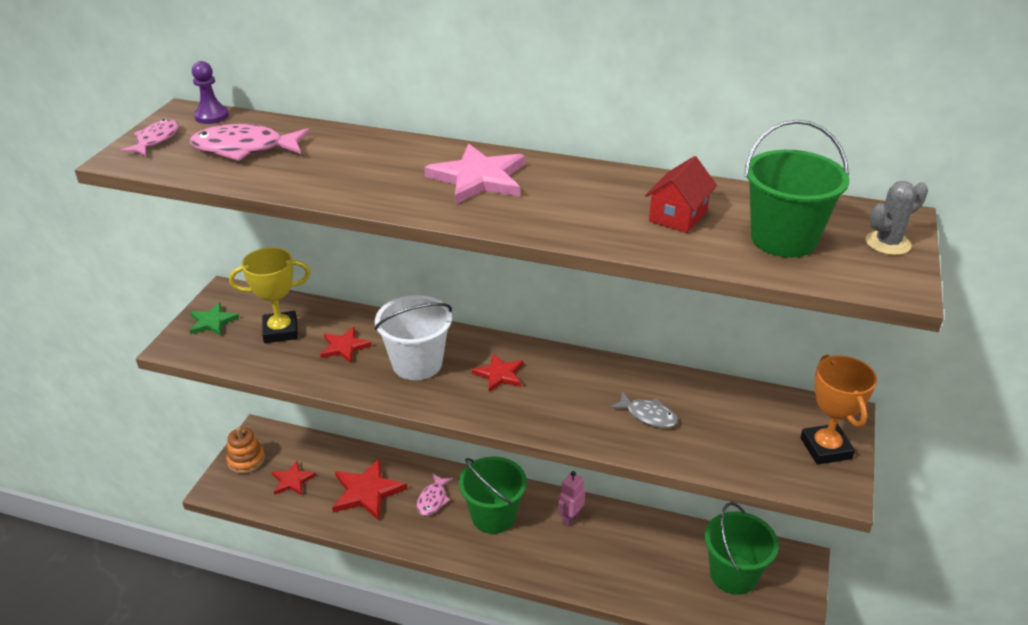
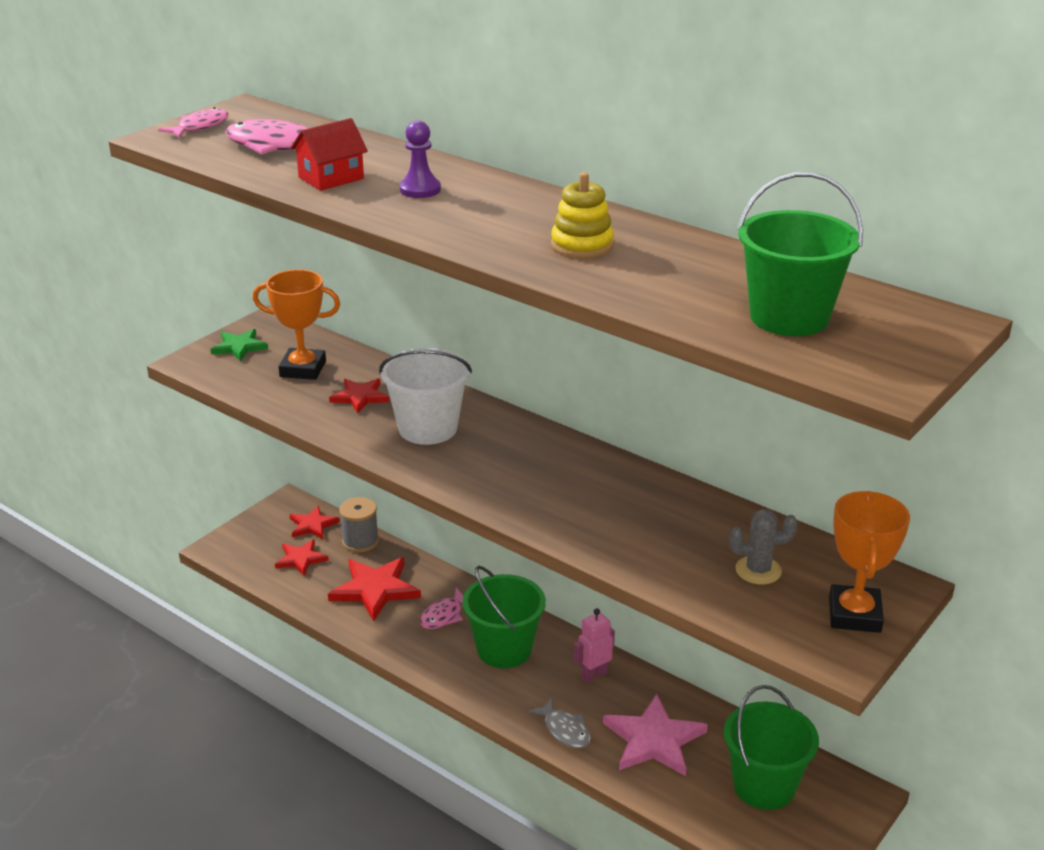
camera: 20 degrees right, 5 degrees down
(211, 116) = (268, 114): purple pawn -> purple pawn (420, 189)
(246, 460) = (262, 527): orange stacking toy -> none
(280, 331) = (303, 369): yellow trophy -> orange trophy
(335, 452) = (360, 541): none -> grey spool
(478, 178) = (495, 208): pink star -> pink star (653, 740)
(499, 374) = (511, 457): red star -> red star (312, 525)
(575, 202) = (582, 245): none -> yellow stacking toy
(648, 415) = (657, 533): grey fish -> grey fish (564, 730)
(678, 216) = (685, 276): red house -> red house (331, 178)
(887, 243) = (913, 342): grey cactus -> grey cactus (758, 570)

